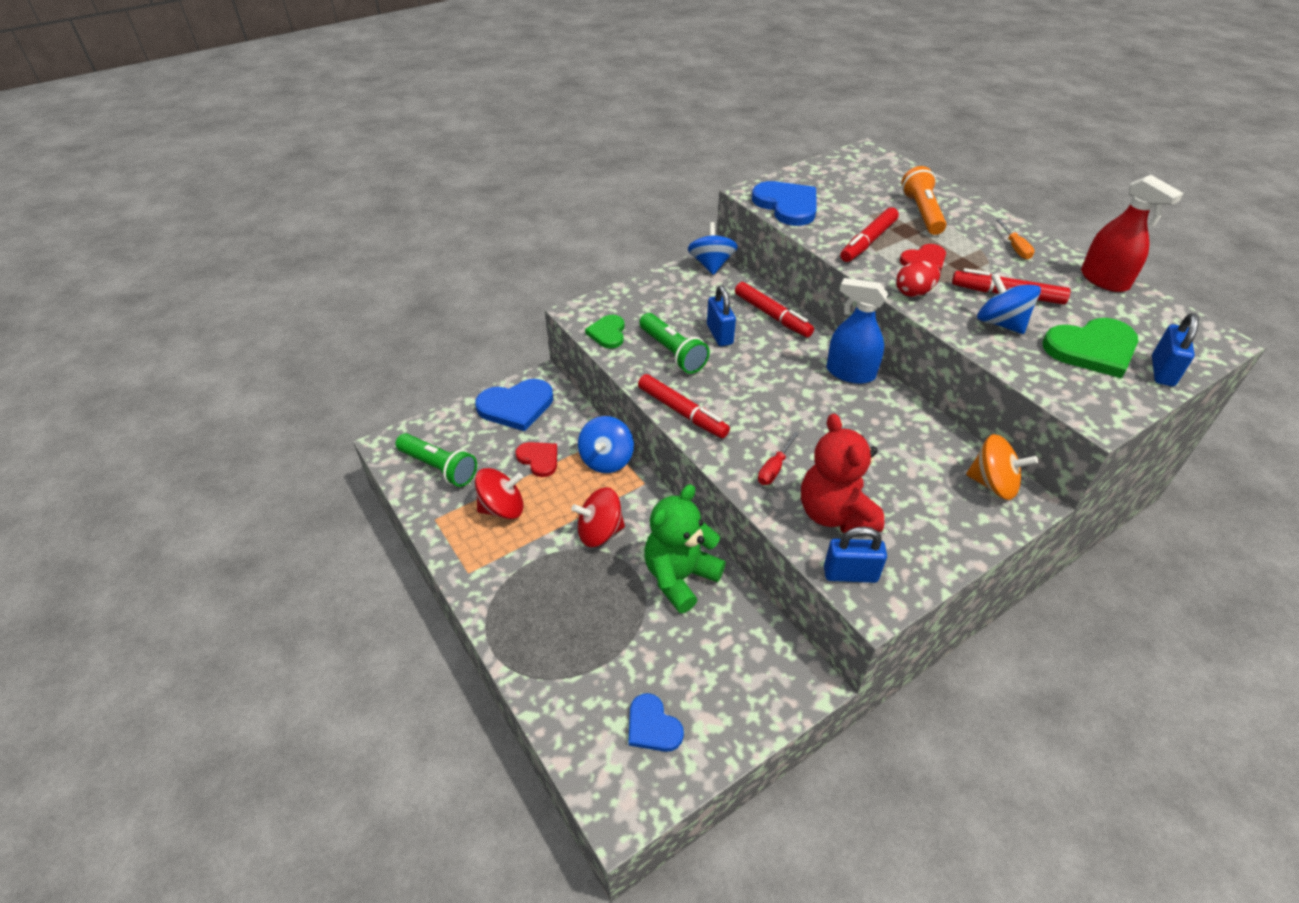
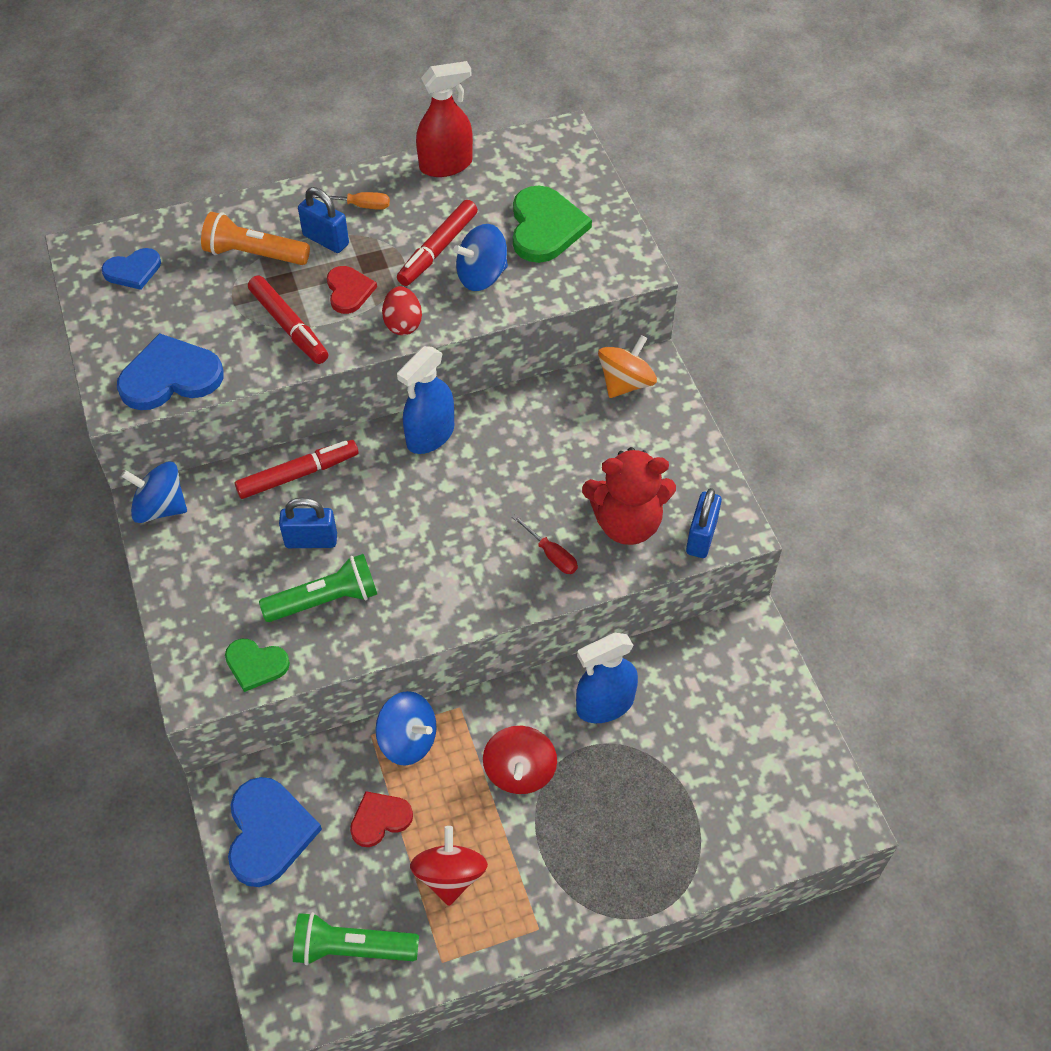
camera: 75 degrees left, 10 degrees up
(439, 467) = (352, 948): green flashlight -> green flashlight turned 135 degrees counterclockwise
(652, 726) = (769, 773): blue heart -> blue heart (133, 270)
(680, 577) = (605, 704): green teddy bear -> blue spray bottle
(681, 412) = (435, 618): red marker -> none
(1162, 371) = (592, 195): blue padlock -> blue padlock (326, 240)

